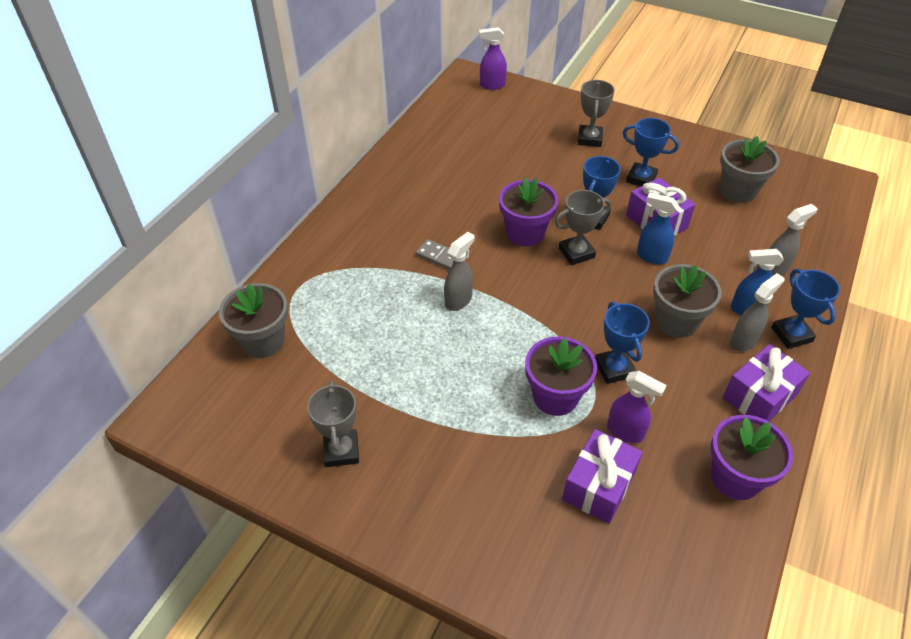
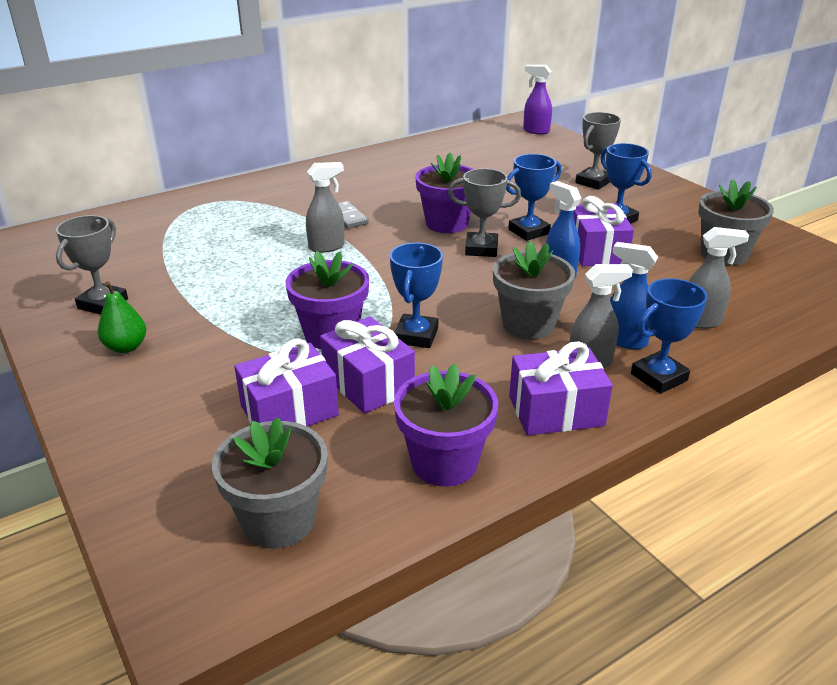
camera: 30 degrees right, 15 degrees down
(263, 341) = (138, 223): grey flower pot -> grey flower pot (279, 521)
(414, 487) = (126, 347): none -> green pear
(625, 432) = (368, 383): purple spray bottle -> purple gift
(791, 334) = (658, 377): blue trophy -> blue trophy turned 45 degrees clockwise

